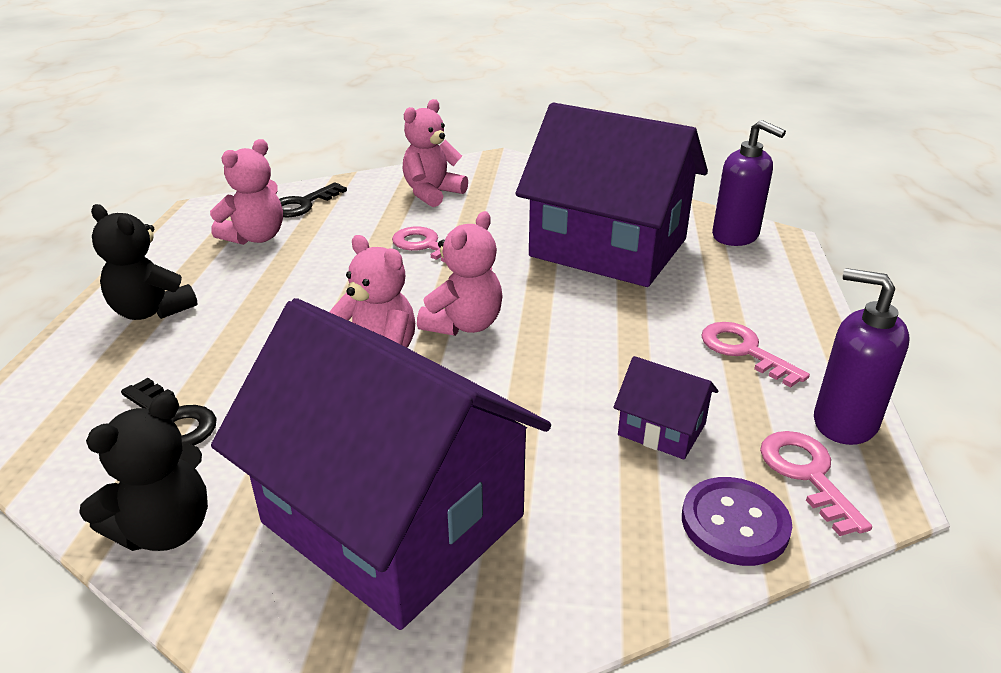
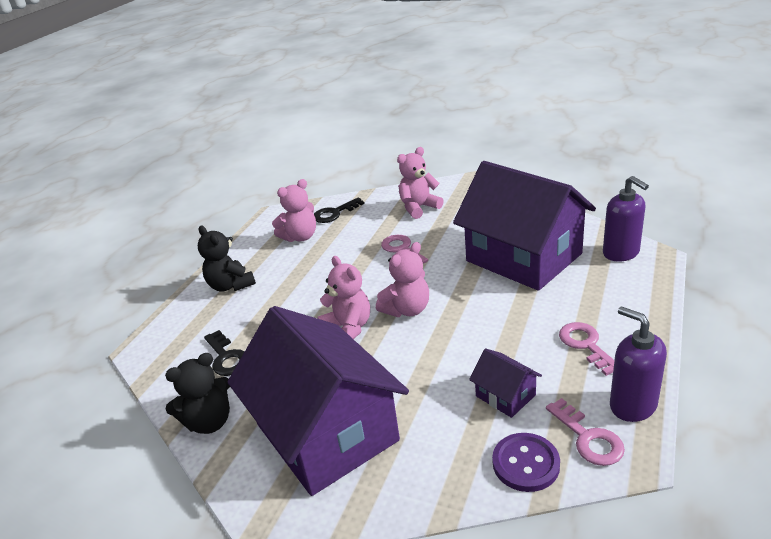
camera: 20 degrees right, 0 degrees up
(807, 474) = (588, 438): pink key -> pink key turned 150 degrees clockwise

